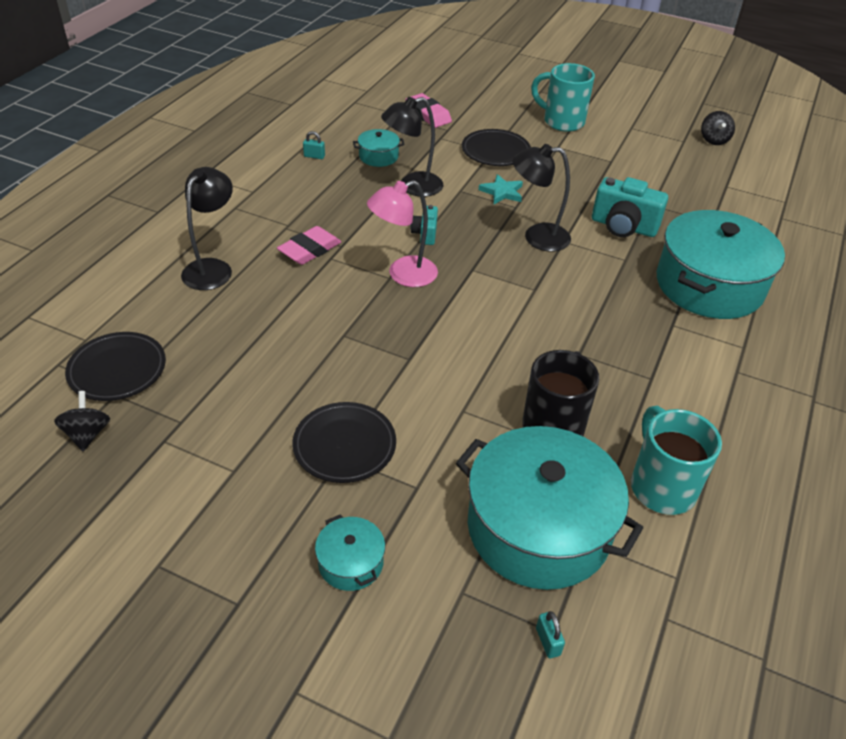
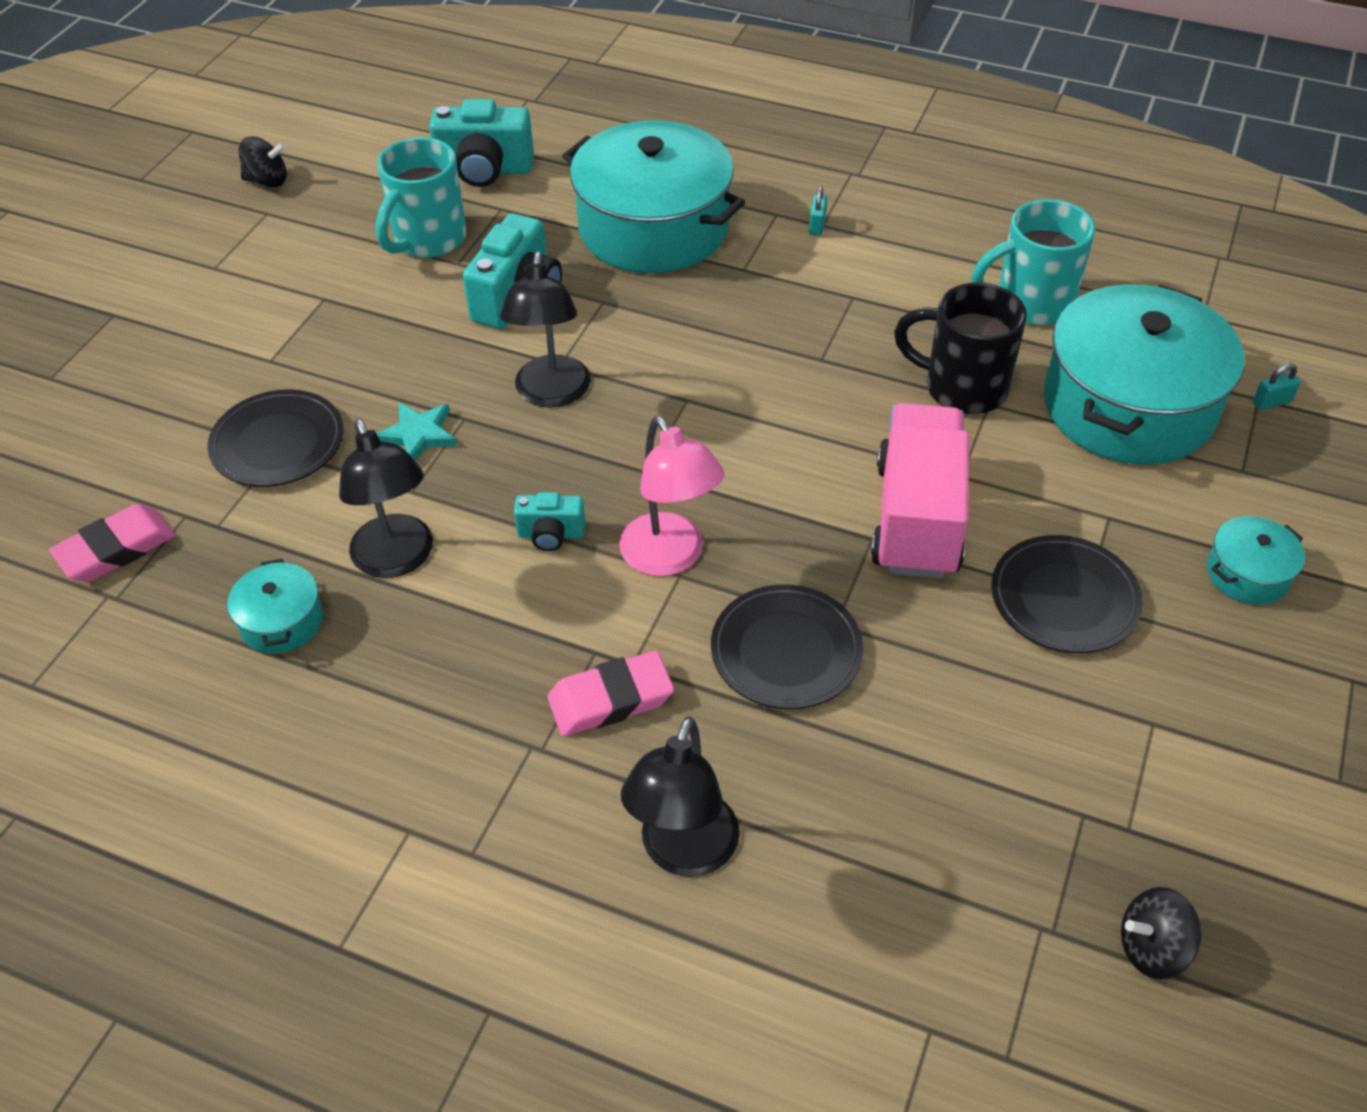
camera: 90 degrees left, 5 degrees up
(117, 370) = (995, 946): black plate -> black plate (786, 651)
(212, 268) = (683, 853): black lamp -> black lamp turned 90 degrees counterclockwise
(309, 250) = (610, 699): pink eraser -> pink eraser turned 60 degrees counterclockwise
(314, 156) = (271, 735): turquoise padlock -> turquoise padlock (817, 226)
(424, 382) = (917, 518): none -> pink truck
(562, 121) = (178, 352): turquoise mug -> turquoise mug (428, 240)
(752, 215) = (484, 170): none -> turquoise camera

